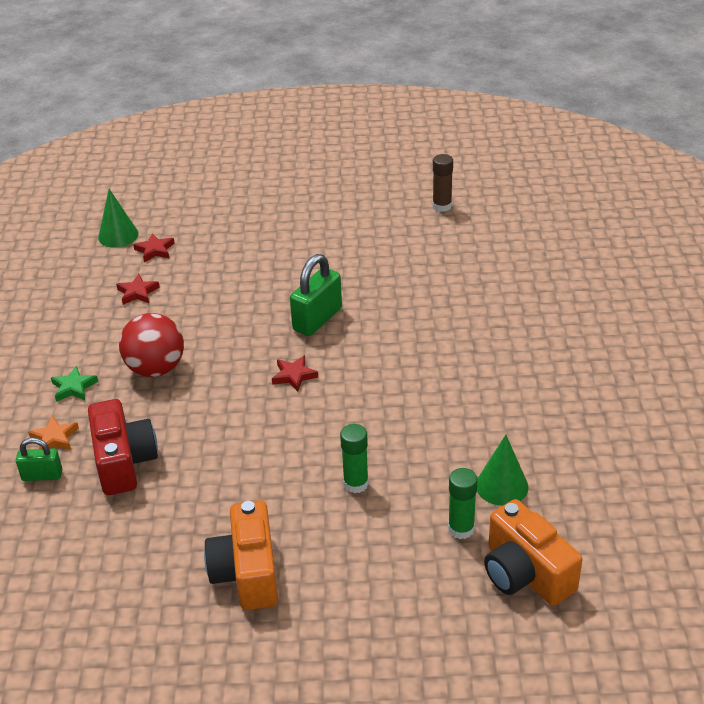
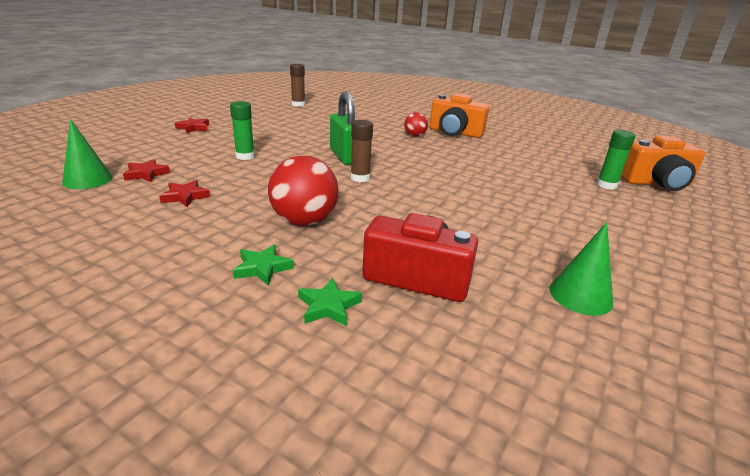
camera: 60 degrees left, 10 degrees down
(42, 475) = (384, 336): green padlock -> none
(54, 438) = (328, 306): orange star -> green star
(247, 573) = (621, 265): orange camera -> orange camera (455, 133)
(273, 354) = (360, 178): none -> brown glue stick
(294, 376) = (395, 180): red star -> red star (193, 128)
(356, 483) = (538, 198): green glue stick -> green glue stick (245, 156)
(447, 332) = (414, 136): none -> red ball
(502, 486) = (572, 165): green cone -> green cone (580, 295)

